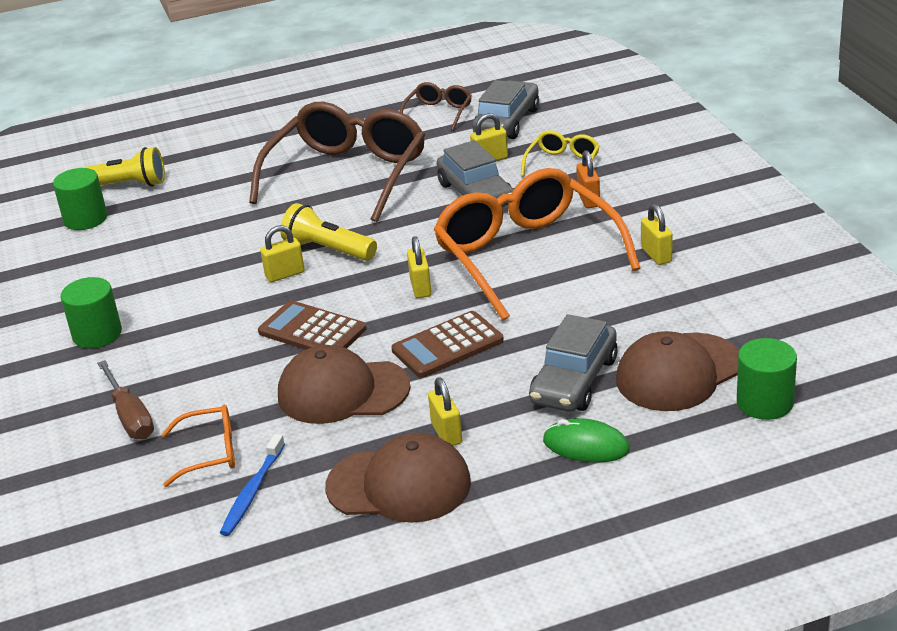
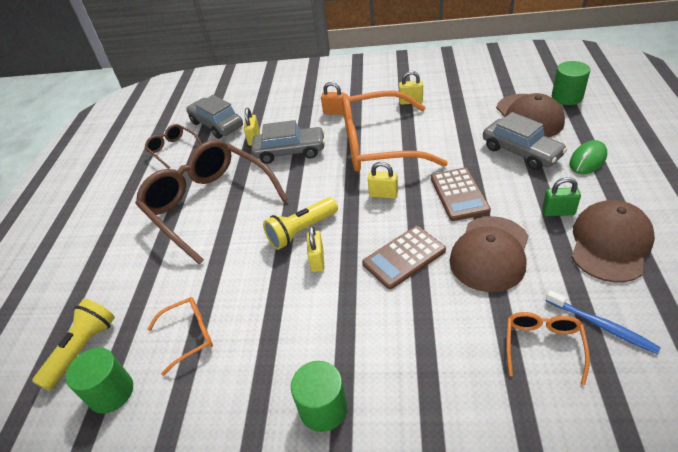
camera: 65 degrees left, 10 degrees up
(130, 416) = (470, 398): brown screwdriver -> none
(158, 234) = (190, 335): none -> orange glasses
(446, 433) = (558, 212): yellow padlock -> green padlock
(563, 164) = (287, 113): yellow glasses -> none

